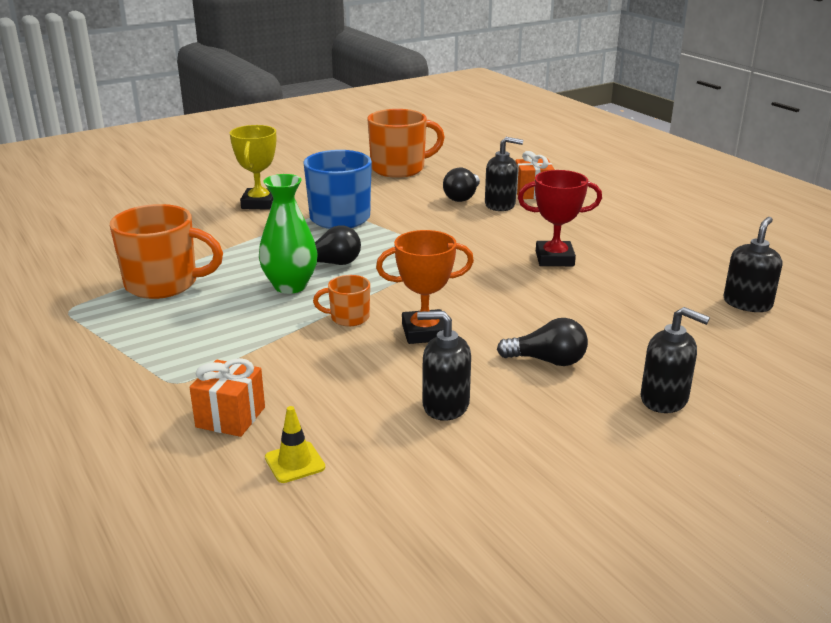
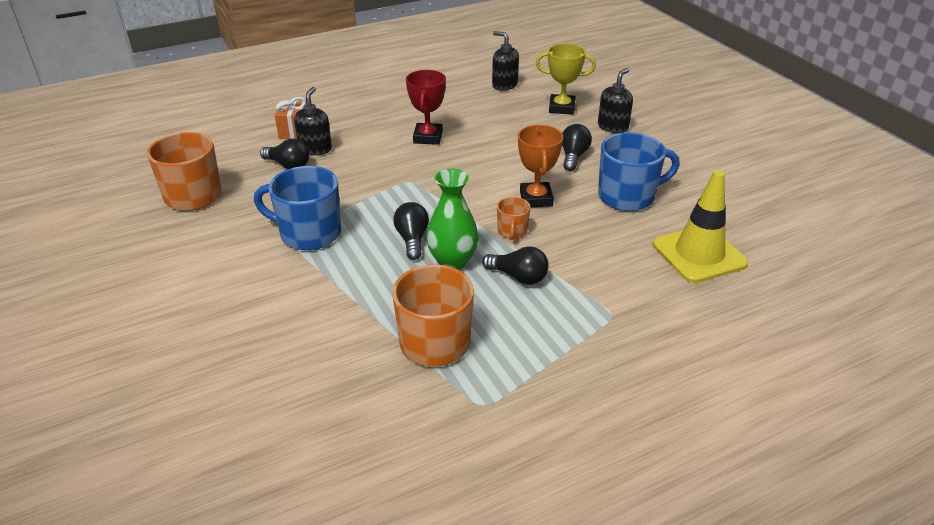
camera: 85 degrees left, 10 degrees up
(230, 417) = (654, 284): orange gift -> none
(258, 323) = (518, 277): none -> black light bulb
(259, 203) = (246, 287): yellow trophy -> yellow trophy (561, 108)
(295, 462) = (699, 254): yellow traffic cone -> yellow traffic cone, size x2.27
(445, 405) = (628, 196): black soap dispenser -> blue mug

